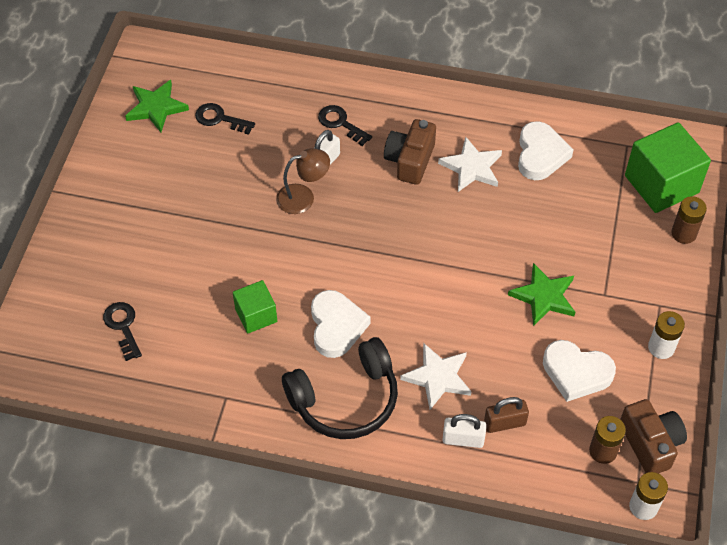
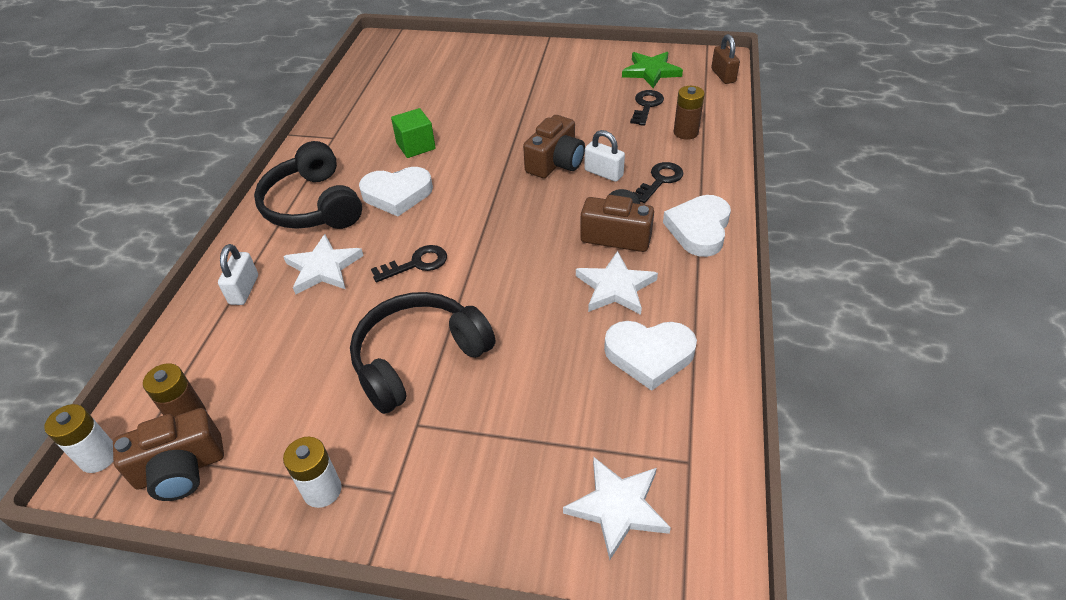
camera: 90 degrees right, 10 degrees down
(123, 327) = (412, 81): black key -> black key (416, 264)
(303, 197) = (555, 163): brown lamp -> brown camera
(504, 423) = (253, 323): brown padlock -> brown padlock (723, 76)
(544, 296) = (418, 358): green star -> black headphones
(576, 373) = (303, 390): white heart -> white heart (699, 229)
(661, 184) = (618, 507): green cube -> white star
(683, 233) = (522, 535): brown battery -> brown battery (686, 132)

